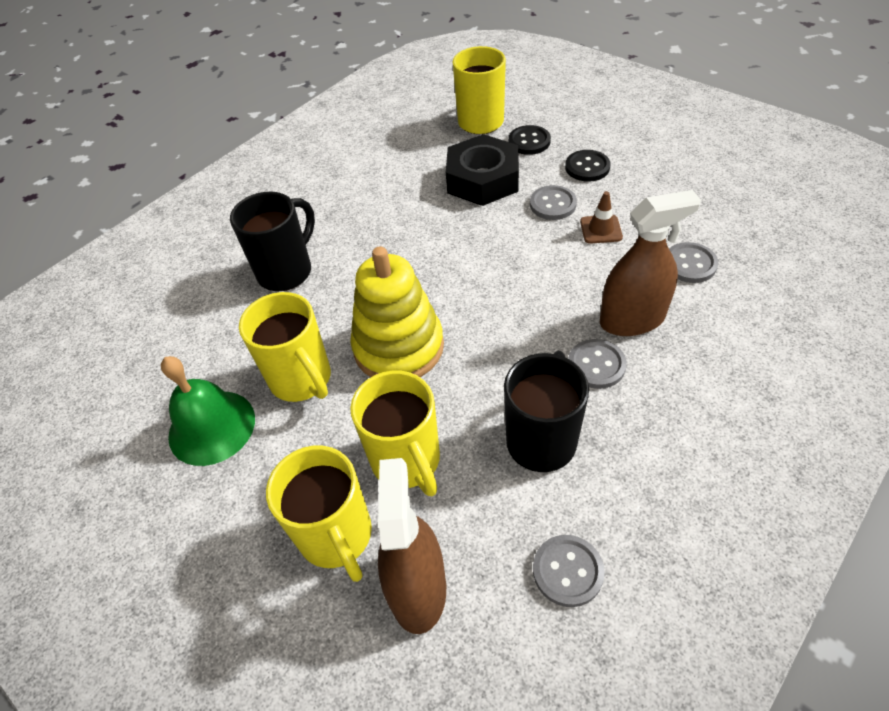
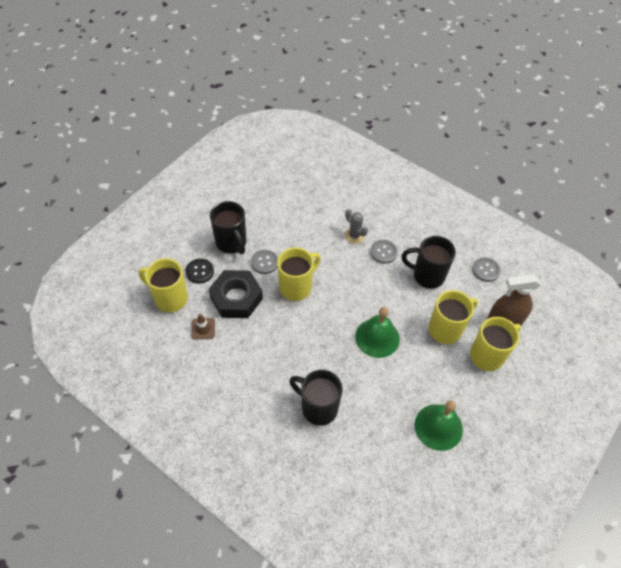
camera: 100 degrees left, 5 degrees up
(302, 380) = (403, 384): yellow mug -> yellow mug (296, 287)
(398, 347) = (377, 337): yellow stacking toy -> green bell
(587, 167) = (231, 243): black button -> black mug
(601, 229) = (288, 242): brown traffic cone -> brown traffic cone (203, 328)
(632, 319) = (354, 235): brown spray bottle -> grey cactus
(690, 264) = (316, 208): grey button -> none

